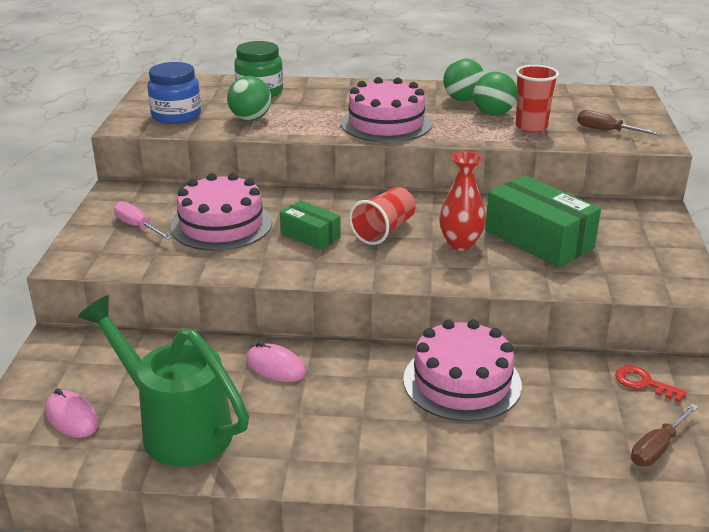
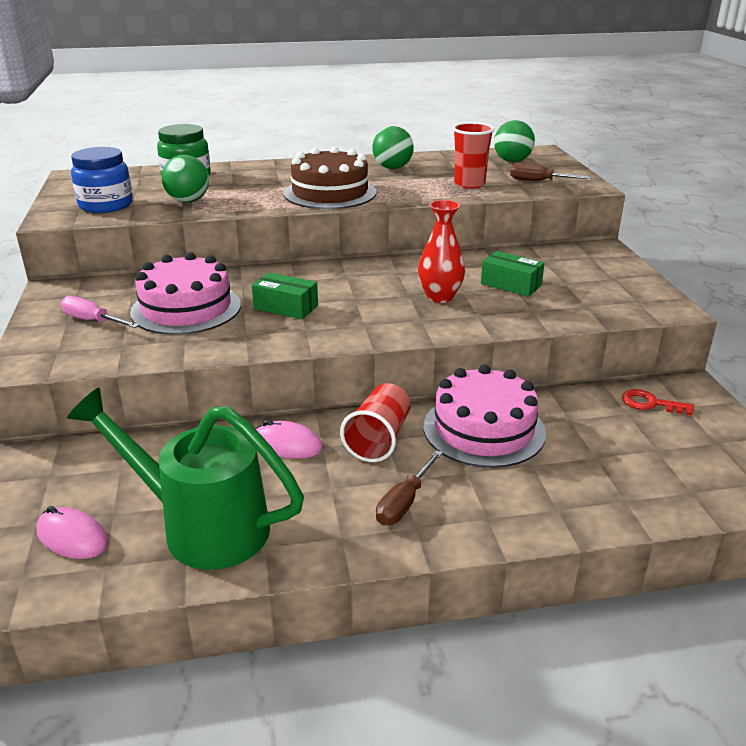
camera: 15 degrees left, 0 degrees up
(384, 230) = (358, 294): red cup -> red cup (378, 439)
(386, 123) = (330, 193): pink cake -> brown cake
(493, 114) = (428, 177): green ball -> green ball (512, 161)
(538, 239) = (511, 284): green box -> green box, size x0.56
(657, 448) = (694, 460): brown screwdriver -> brown screwdriver (404, 502)

